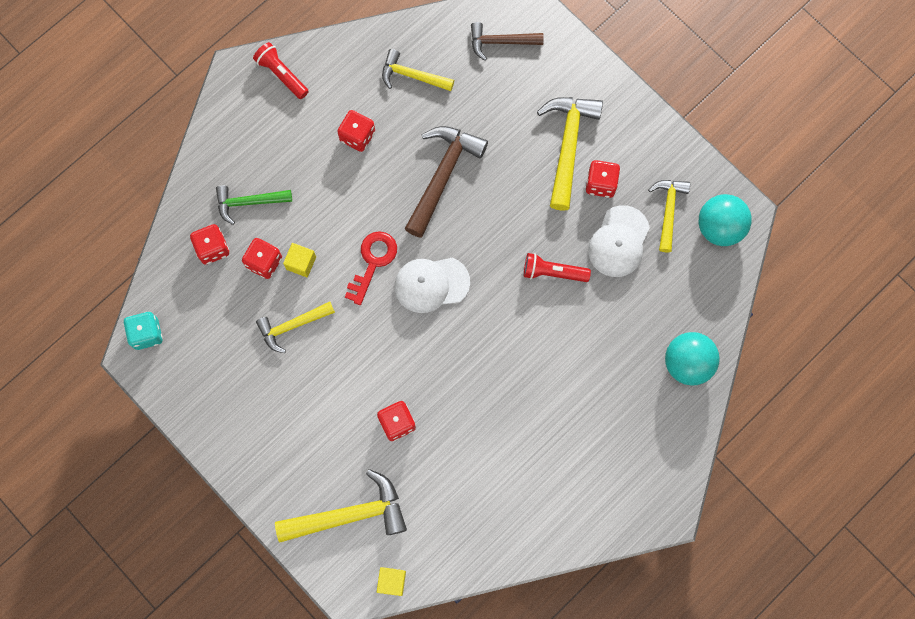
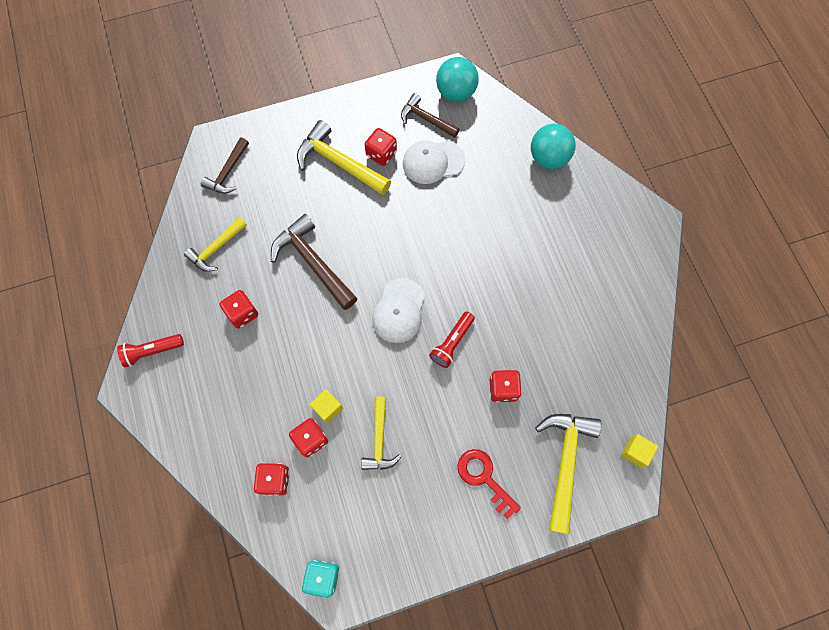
camera: 65 degrees left, 5 degrees down
(249, 202) = (250, 429): green hammer -> none
(372, 262) = (357, 349): red key -> red key (484, 478)
(553, 272) = (434, 217): red flashlight -> red flashlight (452, 343)
(618, 242) = (433, 162): white cap -> white cap turned 120 degrees clockwise
(668, 211) = (426, 119): yellow hammer -> brown hammer

